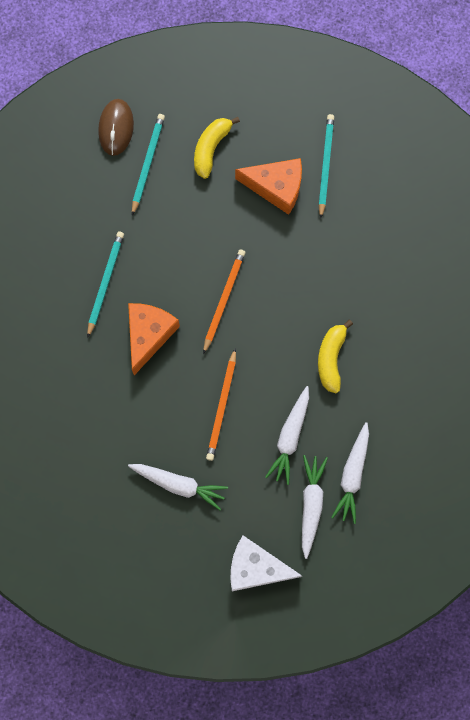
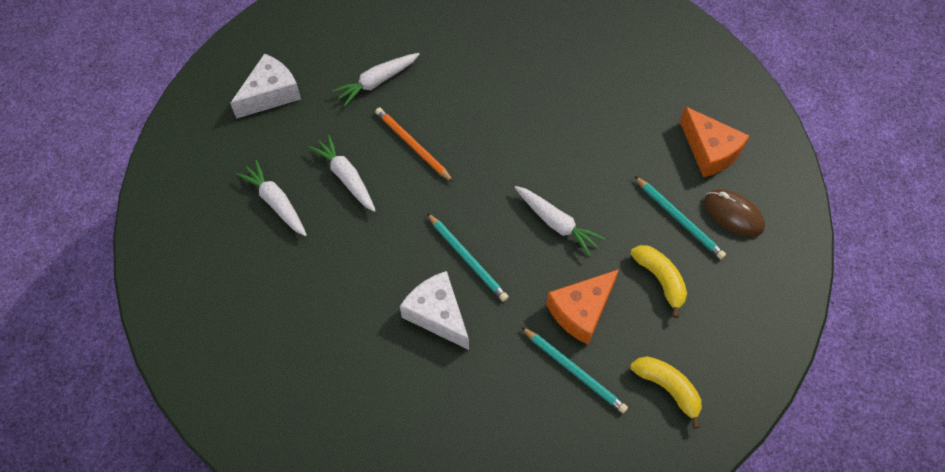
camera: 125 degrees right, 15 degrees down
(105, 283) = (585, 125): turquoise pencil -> turquoise pencil (467, 259)
(149, 335) = (515, 130): orange cheese -> orange cheese (709, 151)
(223, 300) = (503, 201): orange pencil -> none
(311, 505) = (281, 158): white carrot -> white carrot (556, 223)
(331, 359) = (384, 250): yellow banana -> yellow banana (667, 388)
(352, 283) = (437, 314): none -> white cheese

